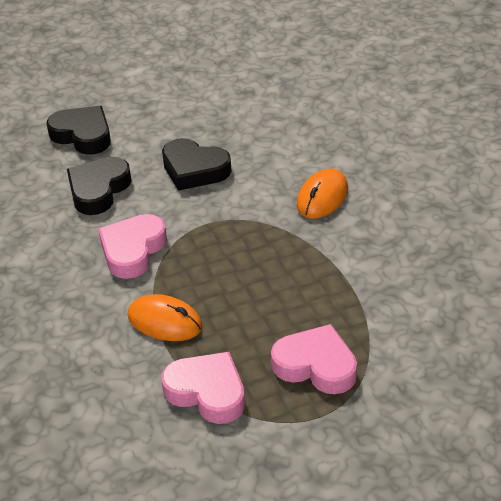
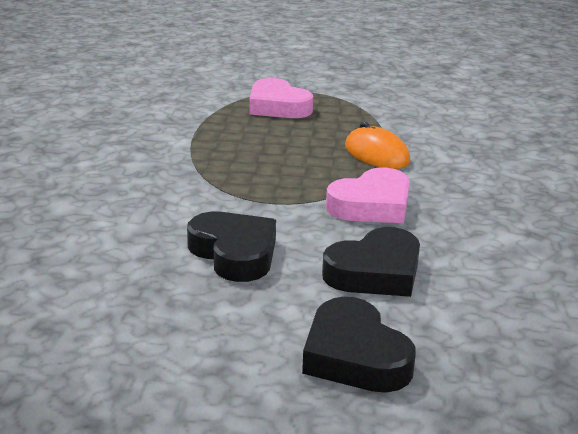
camera: 155 degrees left, 15 degrees down
(207, 392) = (371, 116): pink heart -> none
(322, 197) = (131, 185): orange mouse -> none

